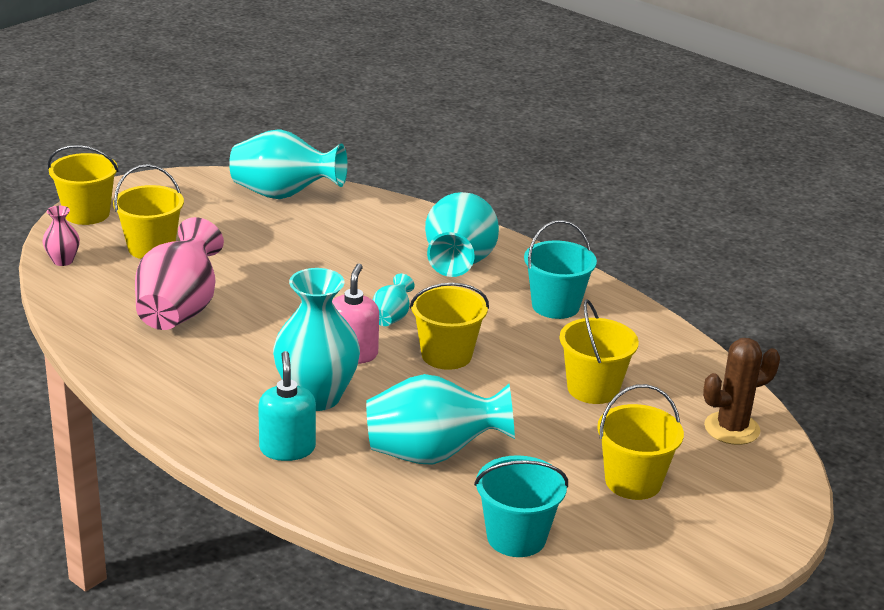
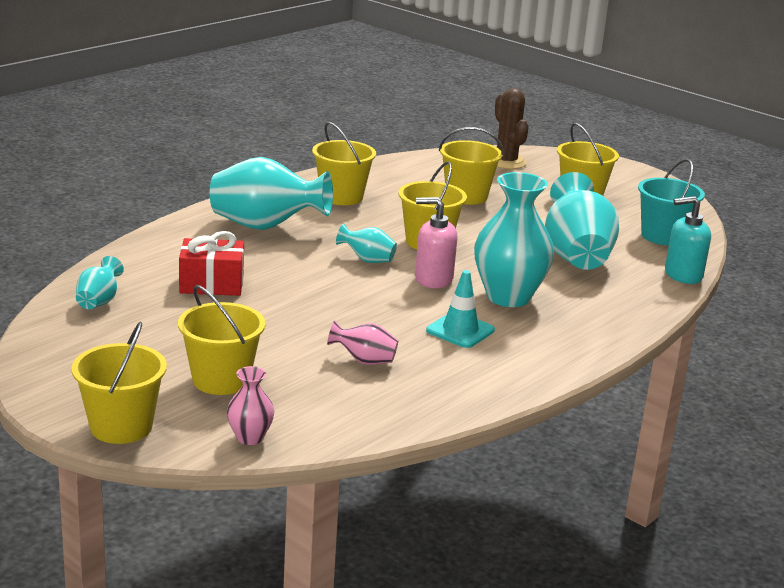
camera: 90 degrees left, 5 degrees down
(179, 310) = (364, 361): pink vase -> pink vase, size x0.48
(238, 363) = (460, 330): none -> turquoise traffic cone
(284, 195) = (99, 302): turquoise vase -> turquoise vase, size x0.48
(287, 448) = (590, 311): turquoise soap dispenser -> turquoise soap dispenser (683, 275)
(323, 240) = (212, 284): none -> red gift
(555, 306) = (341, 197): turquoise bucket -> yellow bucket

